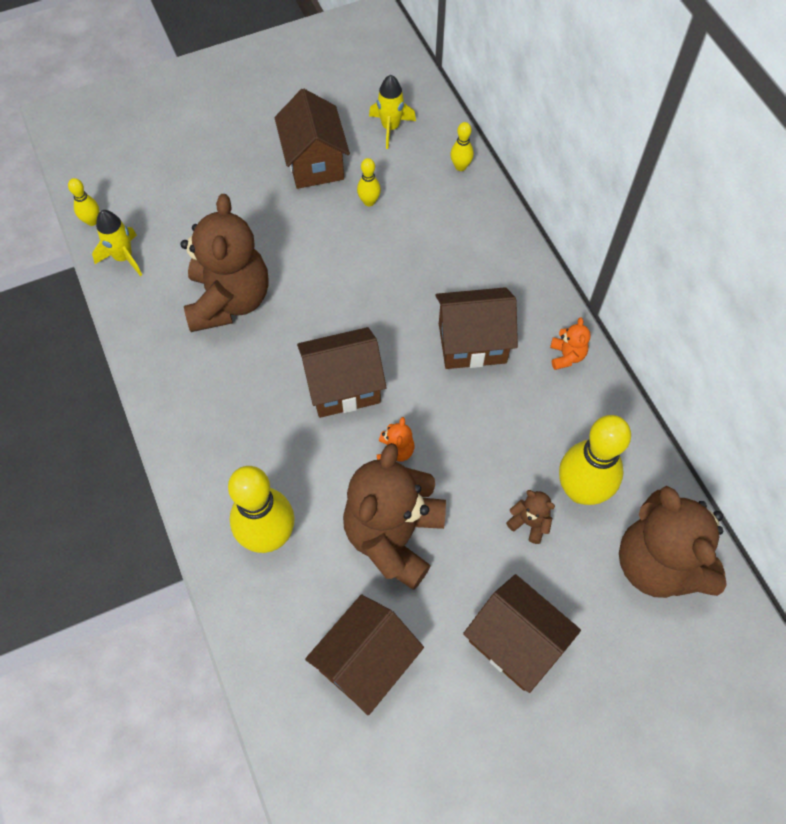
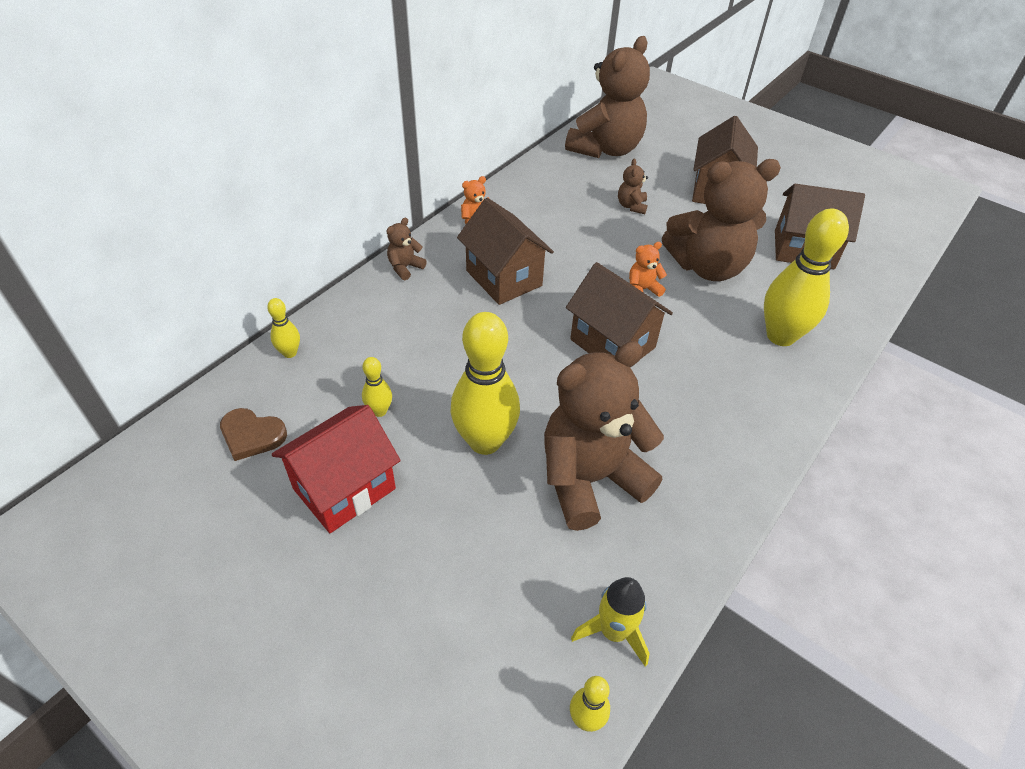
camera: 120 degrees left, 15 degrees down
(315, 163) = (344, 488): brown house -> red house
(390, 128) = (252, 435): yellow rocket -> brown heart
(526, 273) = (405, 267): none -> brown teddy bear
(581, 490) = (585, 190): yellow bowling pin -> yellow bowling pin (485, 441)

